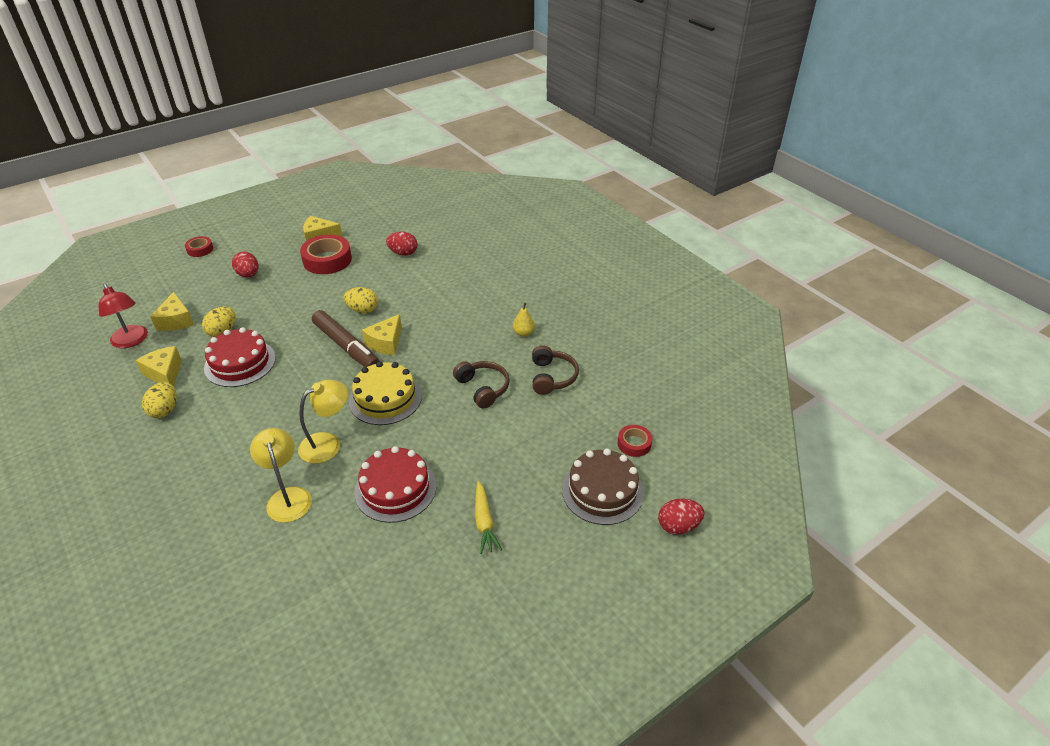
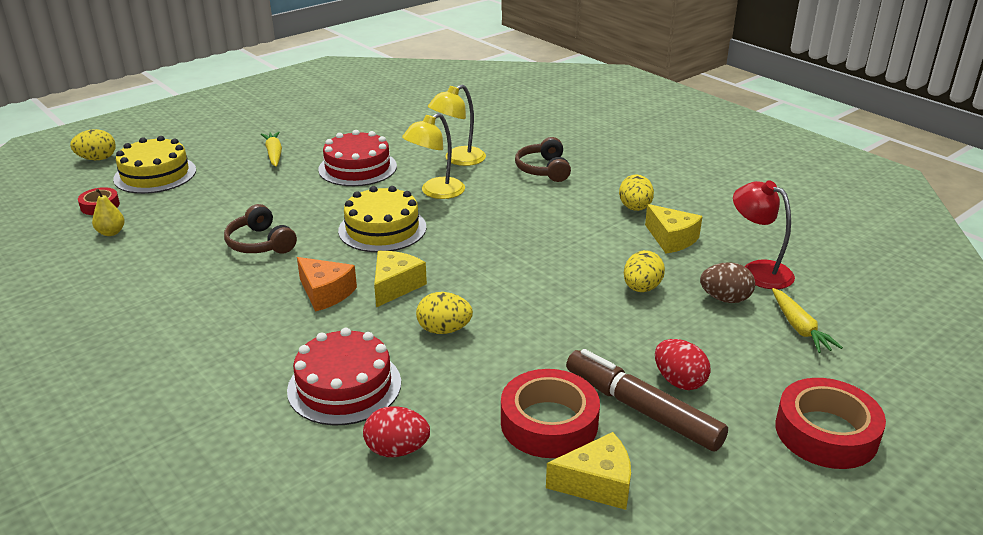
camera: 175 degrees right, 10 degrees down
(152, 299) = (799, 328): none -> yellow carrot
(176, 321) = (725, 299): yellow cheese -> brown egg
(200, 249) = (826, 433): red tape -> red tape, size x1.87
(240, 363) = (585, 254): red cake -> red cake (344, 386)
(287, 497) = (458, 159): yellow lamp -> yellow lamp turned 75 degrees clockwise
(346, 346) = (451, 279): brown marker -> brown marker (641, 409)
(433, 340) = (325, 293): none -> orange cheese
(523, 333) = (187, 309): yellow pear -> yellow pear (111, 232)
(552, 377) = (166, 258): brown headphones -> brown headphones (544, 169)
(602, 491) = (155, 174): brown cake -> yellow cake
(678, 526) = (97, 159): red egg -> yellow egg

